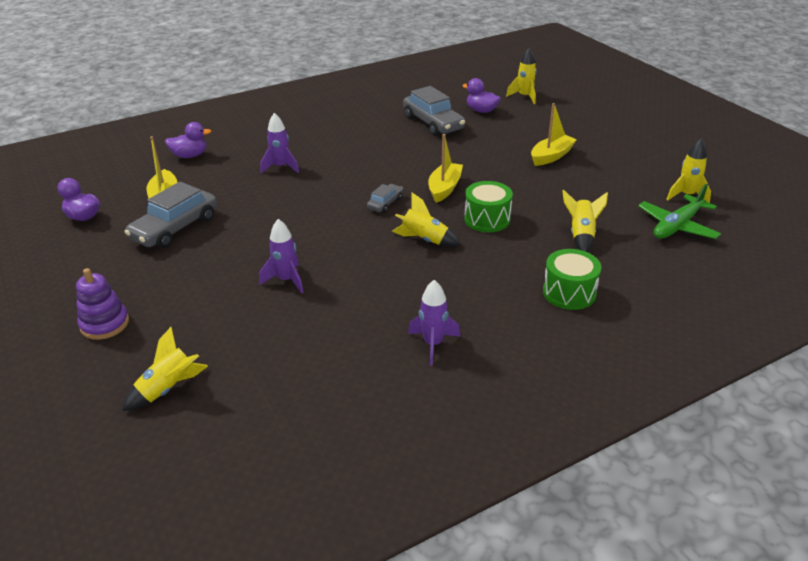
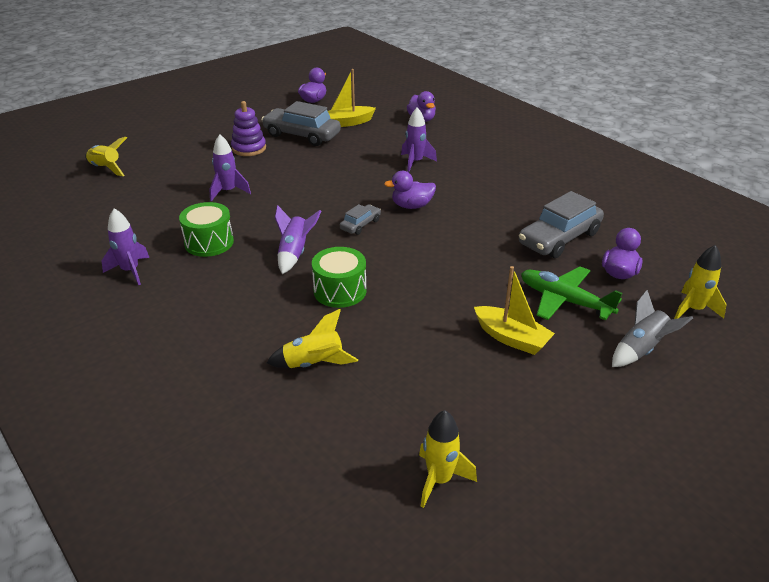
camera: 80 degrees right, 0 degrees up
(105, 324) = (180, 135): purple stacking toy -> purple stacking toy (249, 148)
(362, 176) = (411, 206): none -> purple duck
(385, 203) = (360, 224): grey car -> grey car turned 75 degrees counterclockwise
(424, 240) = (294, 253): yellow rocket -> purple rocket
(444, 188) = (401, 258): yellow boat -> none
(563, 118) = (641, 350): none -> grey rocket
(569, 292) = (199, 353): green drum -> green drum (209, 242)
(677, 226) = (347, 460): green plane -> green plane (564, 300)

